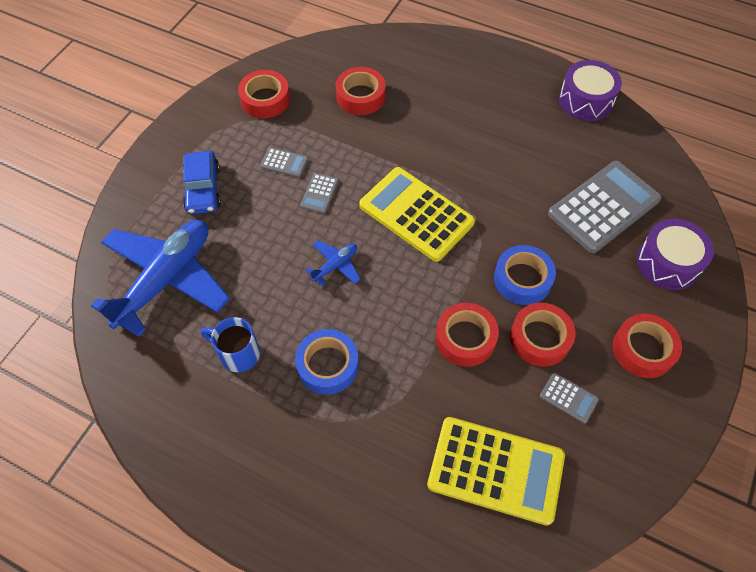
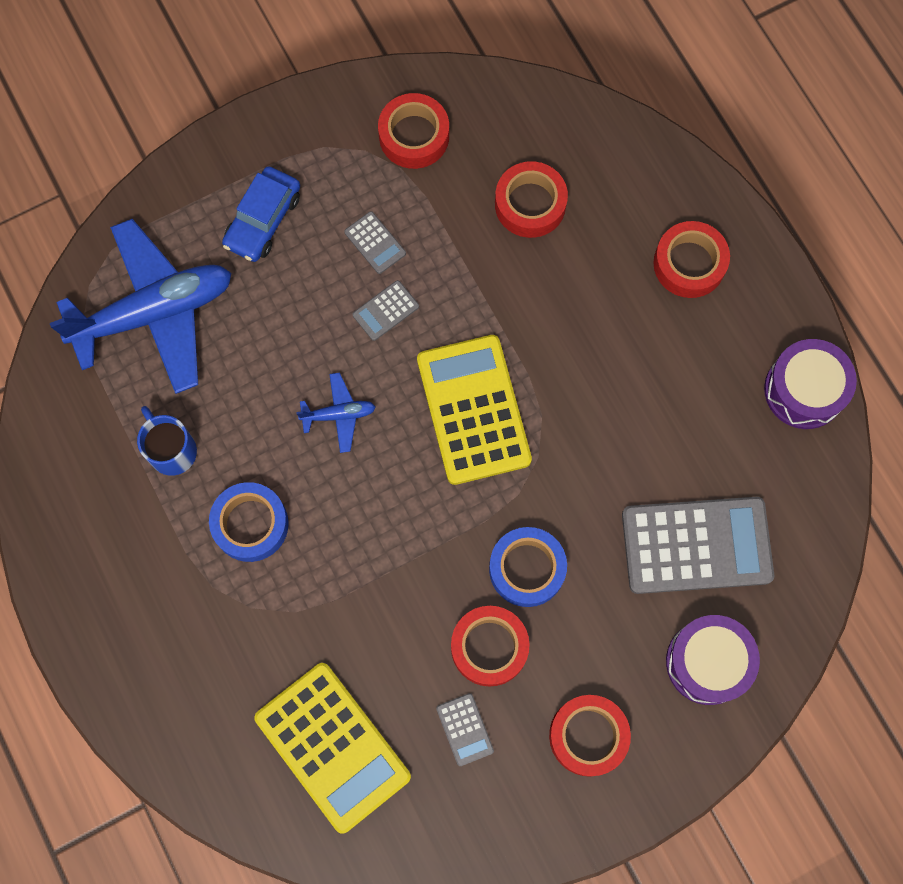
camera: 35 degrees right, 15 degrees up
(465, 338) = (411, 592): red tape -> red tape (689, 264)

